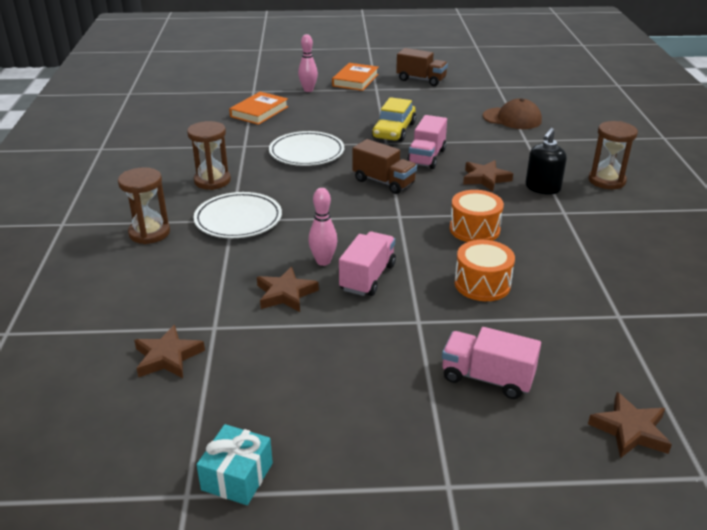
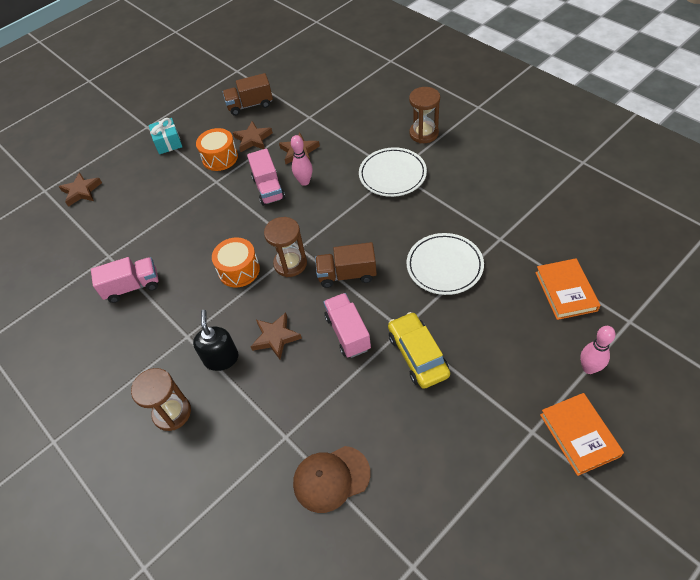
camera: 145 degrees right, 20 degrees up
(167, 357) = (309, 95): brown star -> brown star (253, 139)
(212, 181) = (459, 190): brown hourglass -> brown hourglass (290, 263)
(237, 476) = (226, 84): turquoise gift -> turquoise gift (168, 143)
(421, 80) = (516, 505): brown truck -> brown truck (250, 105)
(482, 284) = (200, 227): orange drum -> orange drum (220, 158)
(487, 378) = (159, 175): pink truck -> pink truck (132, 287)

